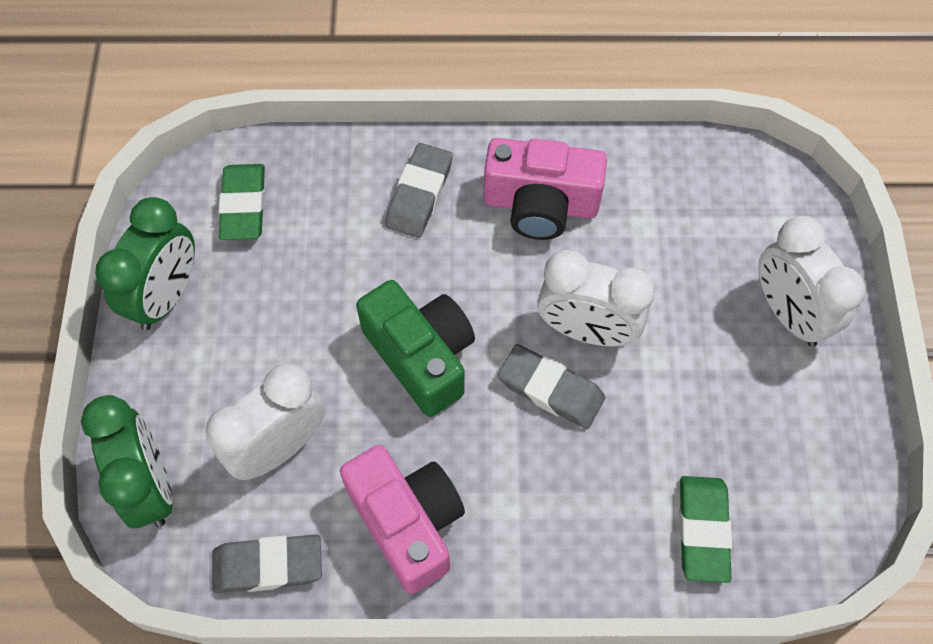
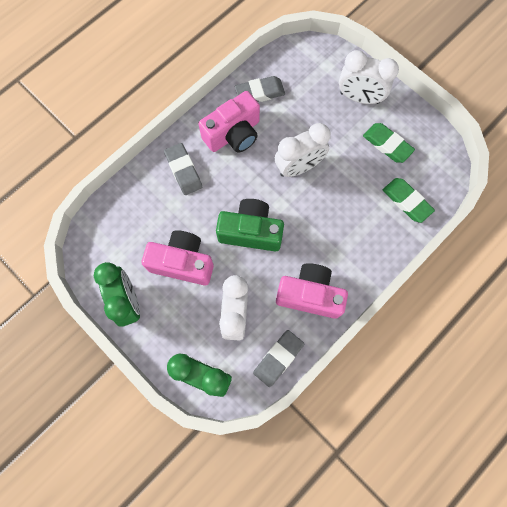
camera: 45 degrees left, 10 degrees up
(244, 205) = (118, 238): green eraser -> green eraser (387, 144)
(286, 312) = (182, 263): none -> pink camera
(550, 390) = (309, 200): grey eraser -> grey eraser (260, 93)

